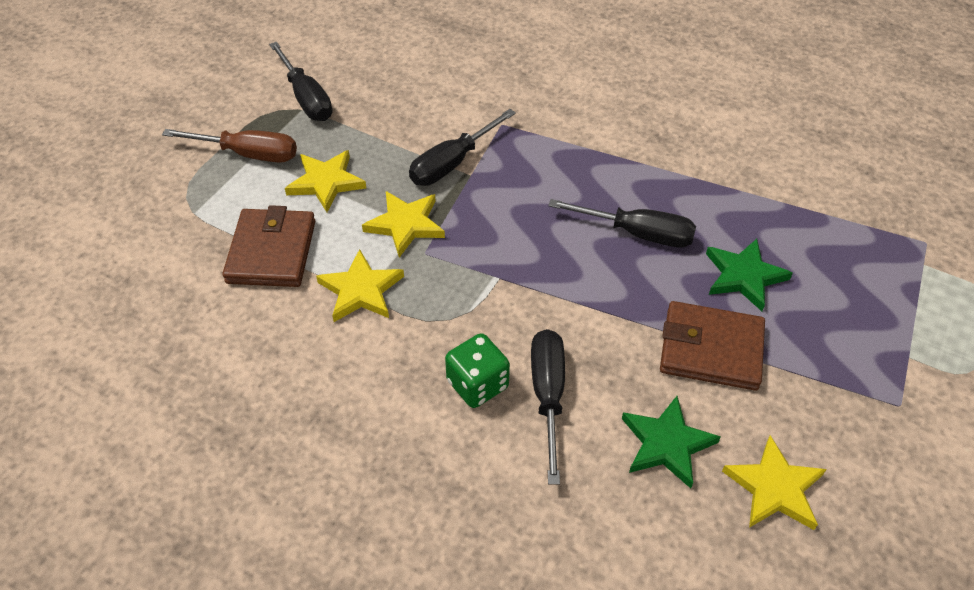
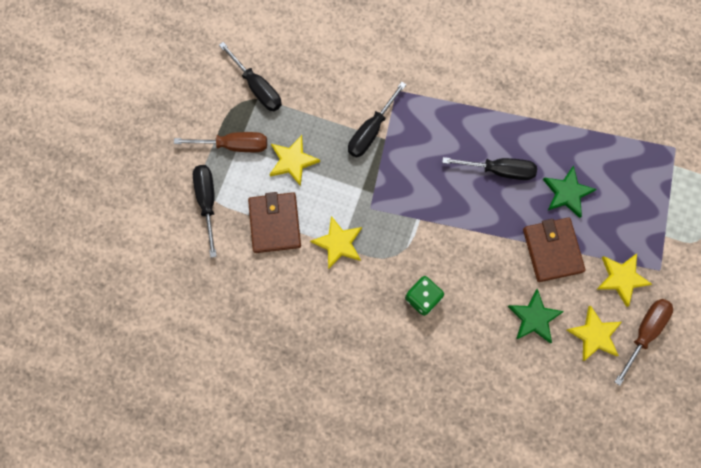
camera: 10 degrees left, 25 degrees up
(405, 225) = (353, 188): yellow star -> yellow star (621, 278)
(548, 394) = (463, 297): black screwdriver -> black screwdriver (207, 201)
(711, 349) = (552, 250): brown wallet -> brown wallet turned 75 degrees clockwise
(869, 498) = (644, 332): none -> brown screwdriver

